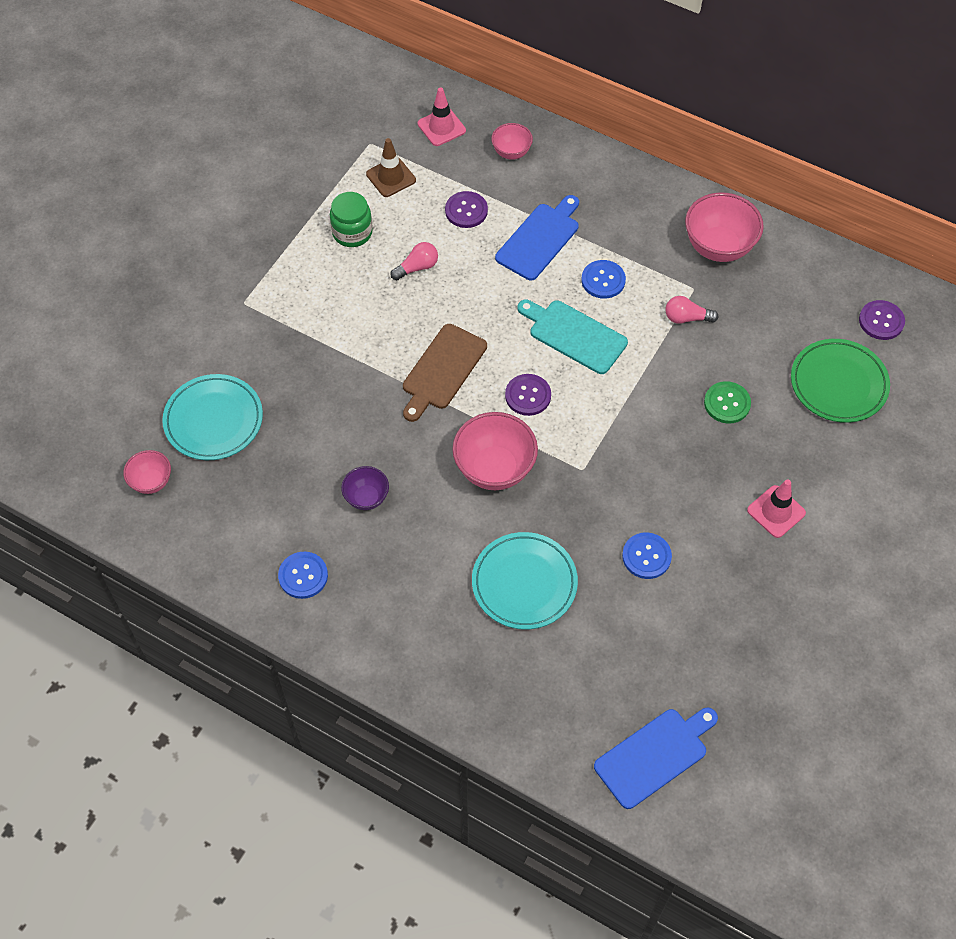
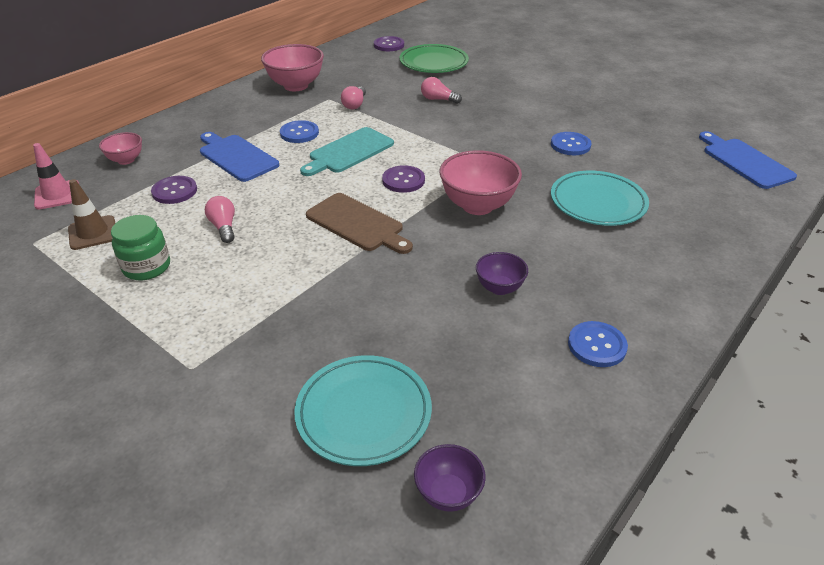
camera: 80 degrees left, 20 degrees down
(151, 482) = (448, 493): pink bowl -> purple bowl
(727, 403) = (438, 99): green button -> pink light bulb
(776, 511) = (533, 94): pink traffic cone -> none

